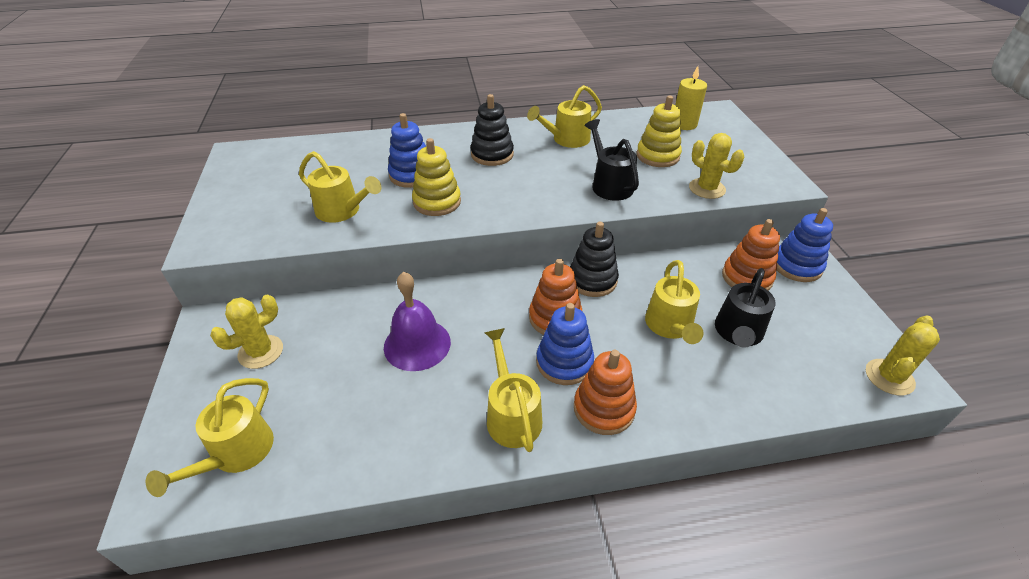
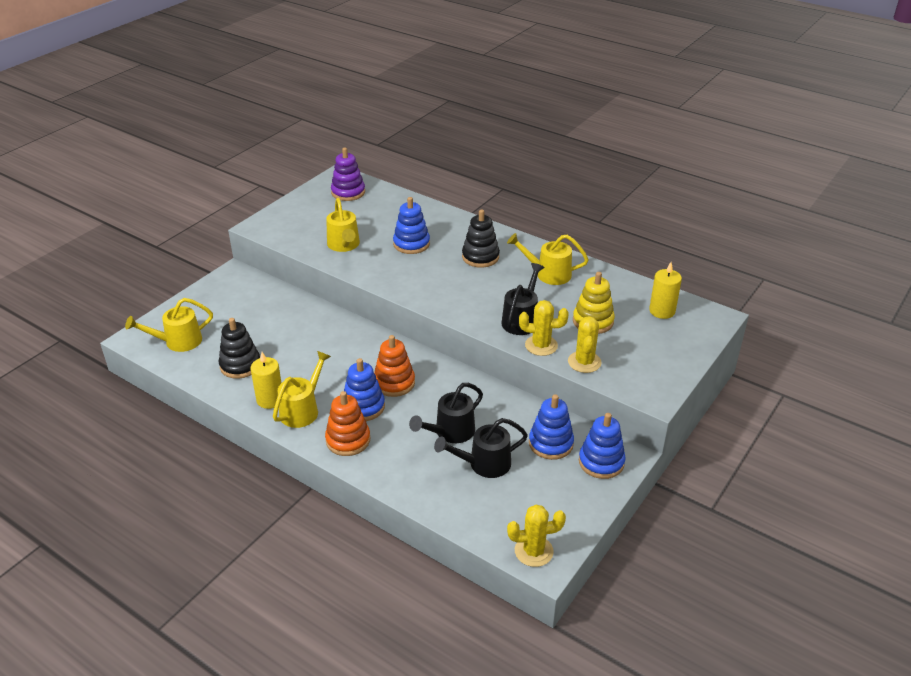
camera: 45 degrees right, 5 degrees down
(261, 352) = (237, 303): yellow cactus -> yellow cactus (541, 345)
(270, 162) = (348, 192): none -> purple stacking toy
(417, 344) = (307, 347): purple bell -> none
(437, 202) = (400, 269): yellow stacking toy -> none
(460, 432) = (270, 399): none -> yellow candle
(592, 280) = (449, 378): black stacking toy -> black stacking toy (240, 365)
(670, 327) = (450, 432): yellow watering can -> black watering can
(747, 277) = (551, 443): orange stacking toy -> blue stacking toy

